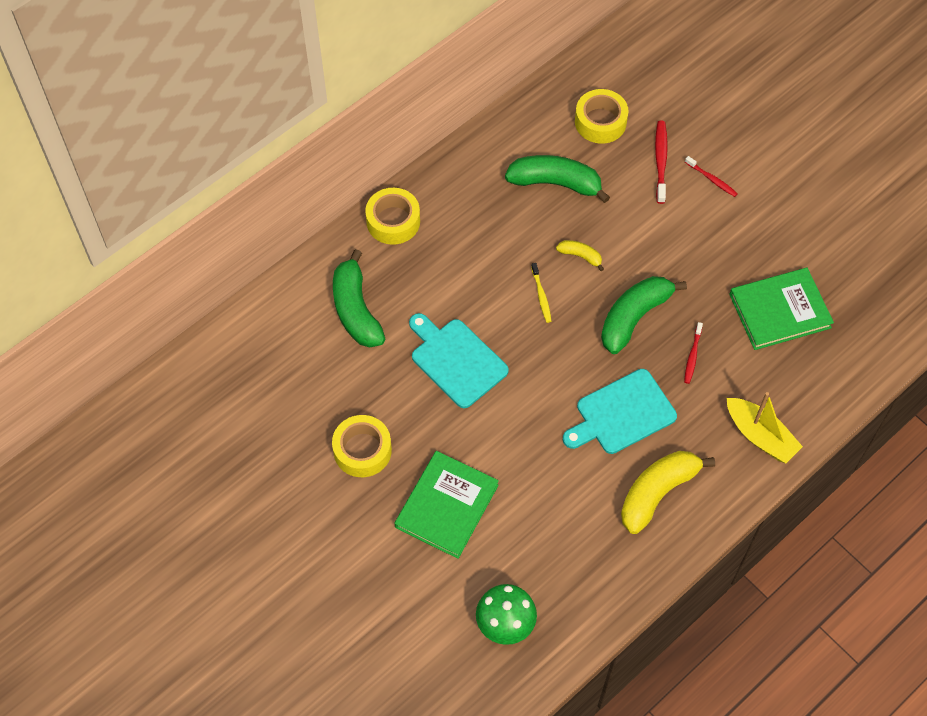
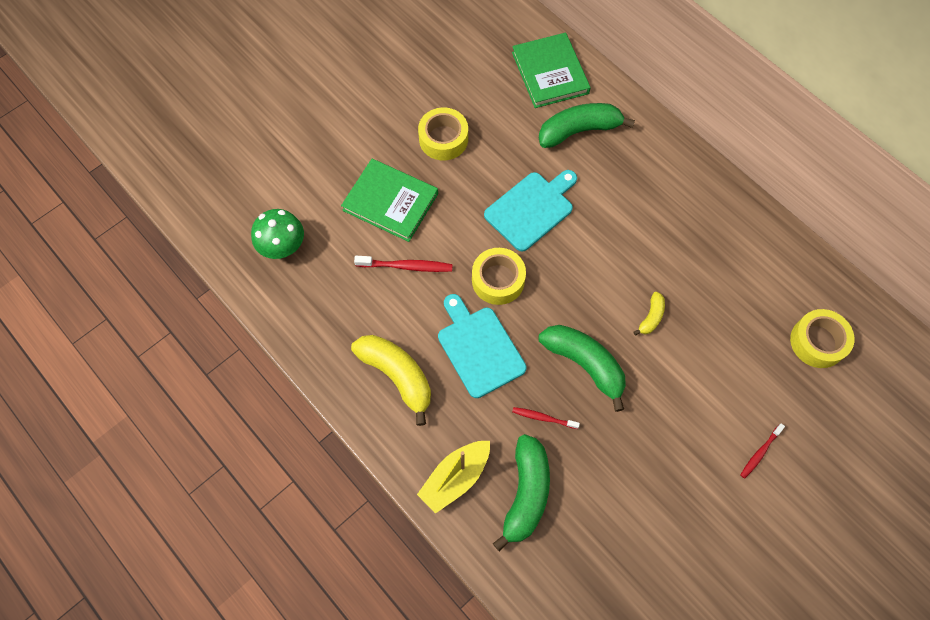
camera: 90 degrees right, 5 degrees up
(393, 221) = (674, 157): yellow tape -> yellow tape (498, 280)
(541, 296) = (603, 281): yellow toothbrush -> none
(555, 183) = (734, 296): green banana -> green banana (526, 493)
(660, 161) = (776, 400): red toothbrush -> red toothbrush (406, 266)
(779, 311) = (601, 512): green book -> green book (550, 73)

